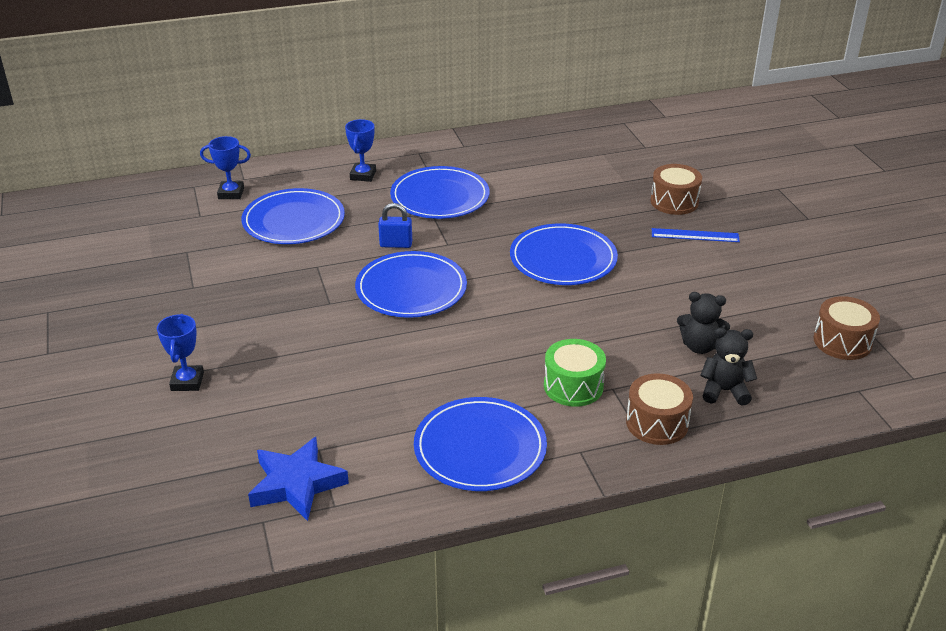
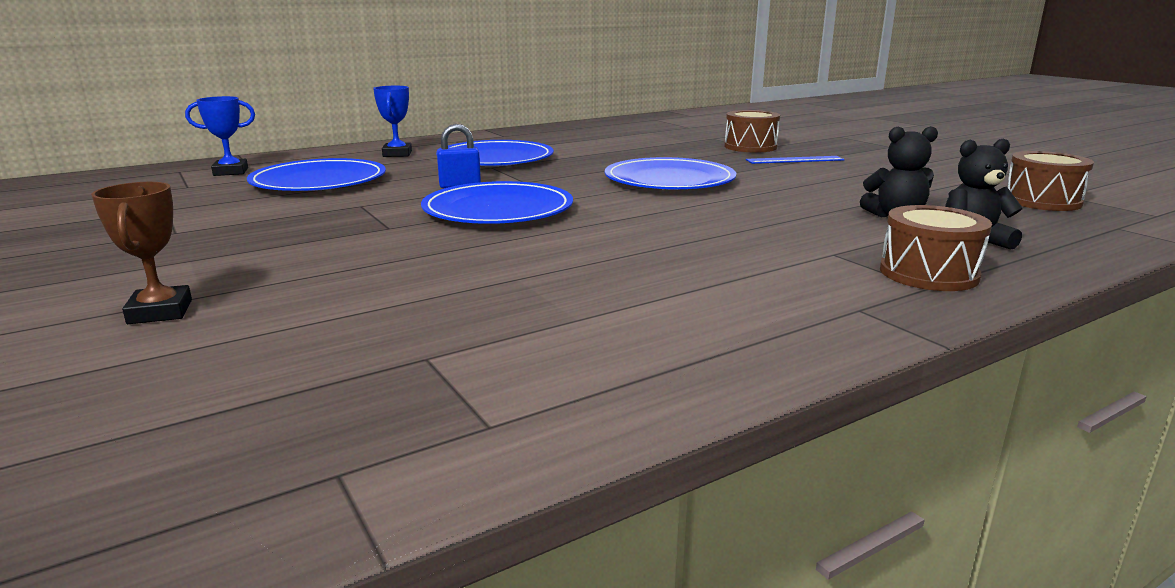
camera: 15 degrees left, 15 degrees down
(187, 381) = (160, 312): blue trophy -> brown trophy
(297, 484) = (398, 406): blue star -> none
(480, 448) = (705, 323): blue plate -> none
(573, 386) = (780, 257): green drum -> none

